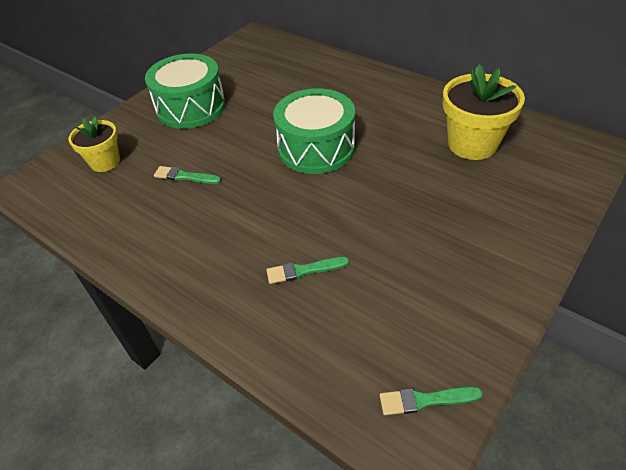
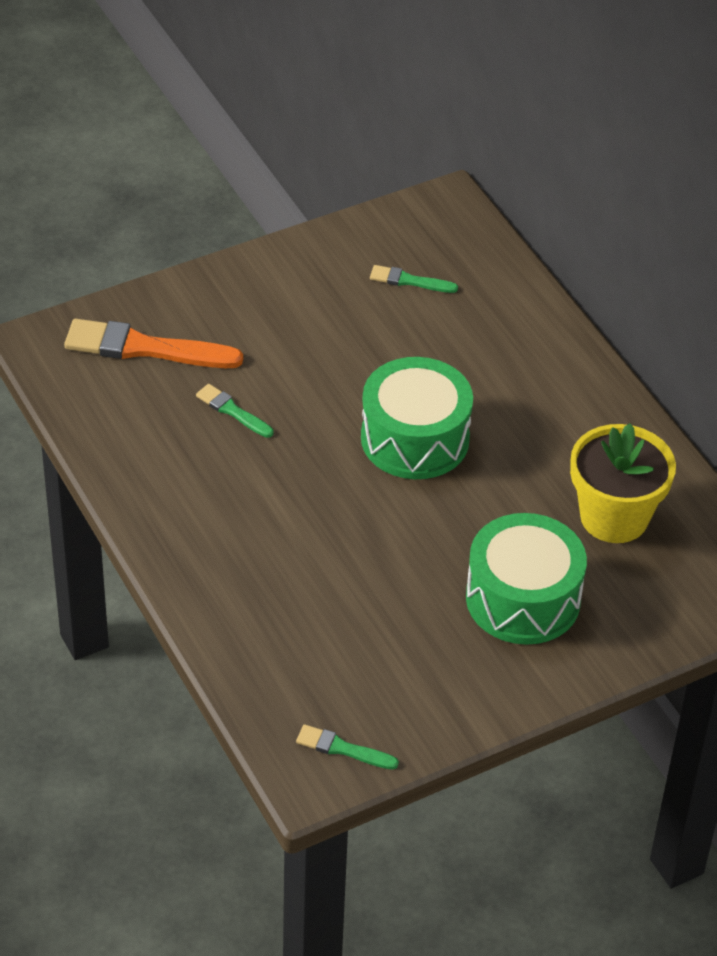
camera: 20 degrees right, 0 degrees up
(105, 162) = (145, 348): yellow flower pot -> orange brush
(191, 107) = (289, 304): green drum -> green drum (523, 599)
(304, 270) = (305, 584): green brush -> green brush (409, 281)

